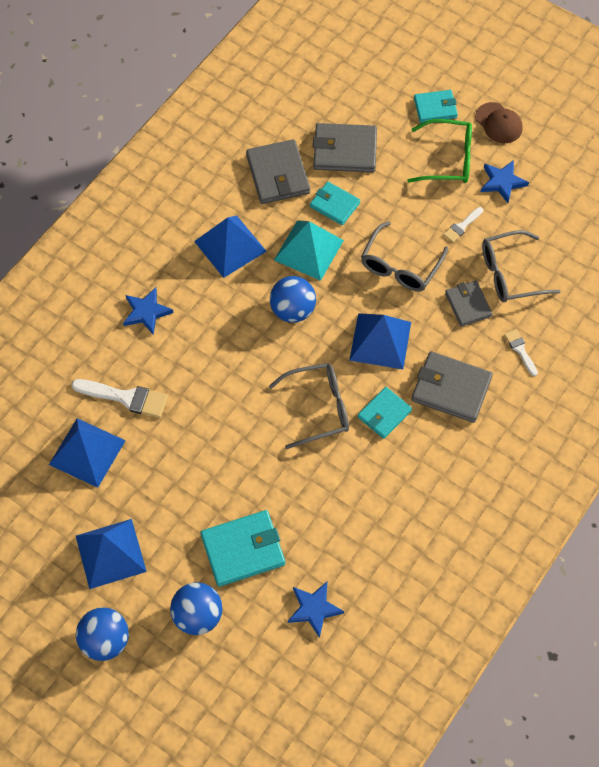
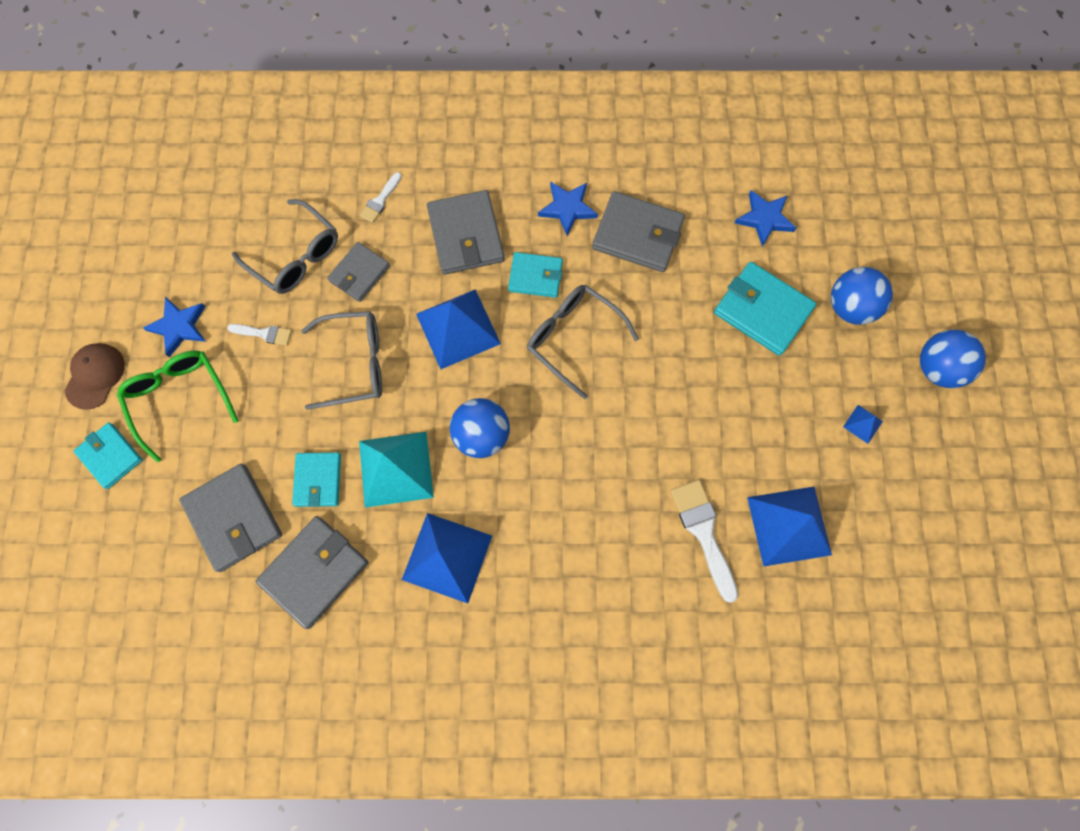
camera: 125 degrees left, 10 degrees up
(111, 553) = (862, 424): blue pyramid -> blue pyramid, size x0.43
(146, 312) = (592, 588): blue star -> blue star (567, 208)
(367, 505) = (637, 235): none -> grey wallet

